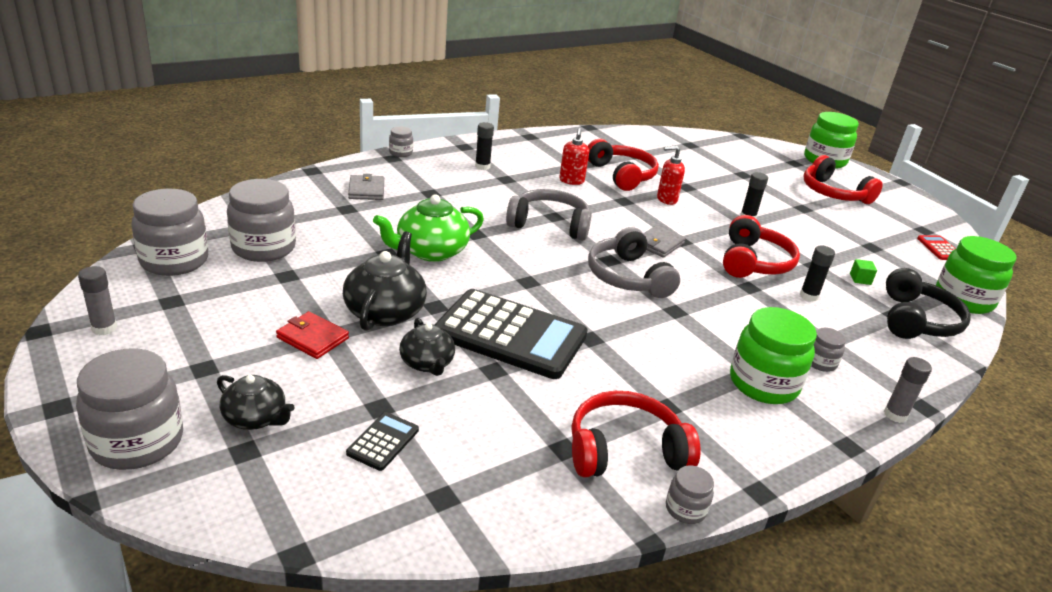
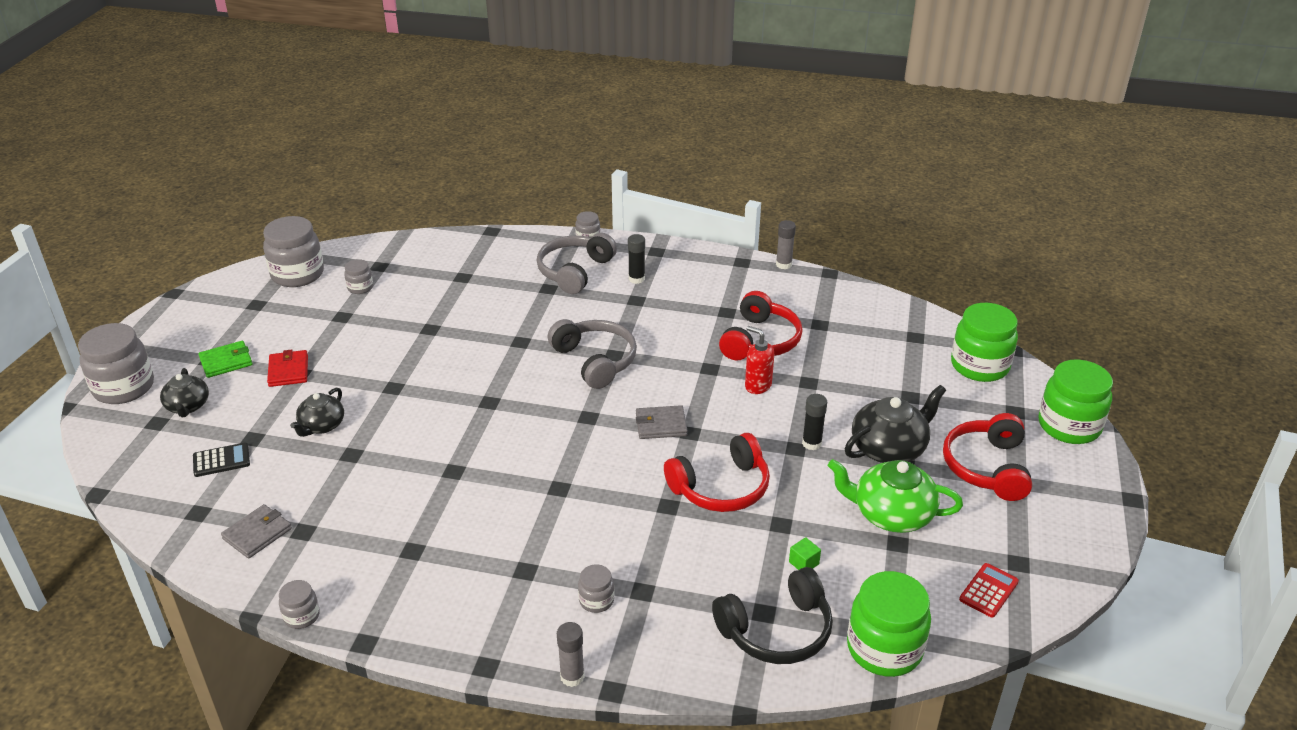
camera: 50 degrees right, 5 degrees up
(104, 328) = (202, 307): grey glue stick -> grey glue stick (783, 264)
(227, 361) = (226, 362): none -> green wallet
(264, 248) = (360, 287): grey jar -> grey jar, size x0.48
(366, 190) = (502, 265): grey wallet -> grey wallet (257, 534)
(385, 311) = (357, 374): black teapot -> black teapot (889, 448)
(430, 251) = (461, 341): green teapot -> green teapot (891, 514)
(510, 335) = (404, 436): black calculator -> none
(571, 181) = (695, 326): red soap dispenser -> none
(625, 450) = (334, 557): red headphones -> none
(628, 277) = (574, 439): grey headphones -> grey headphones (575, 271)
(763, 384) = (514, 583): green jar -> green jar (979, 366)
(809, 296) = (710, 546): black glue stick -> none

